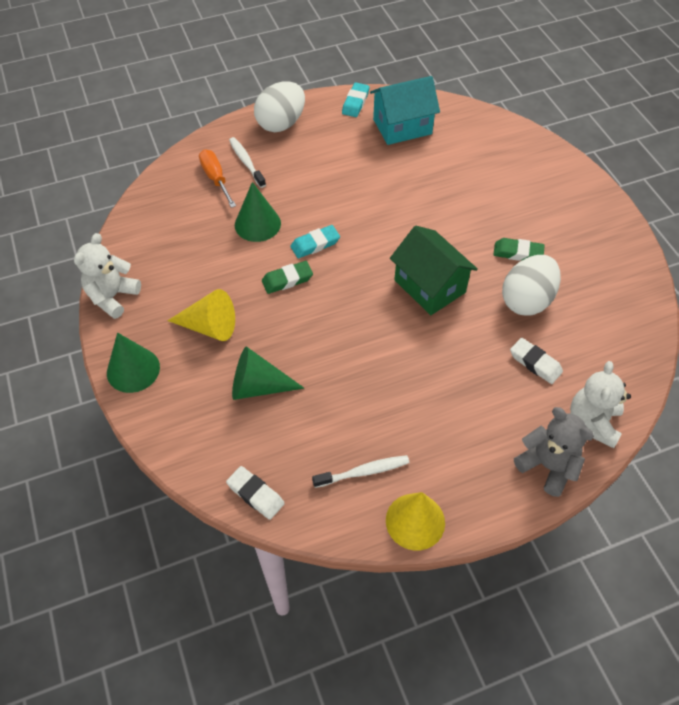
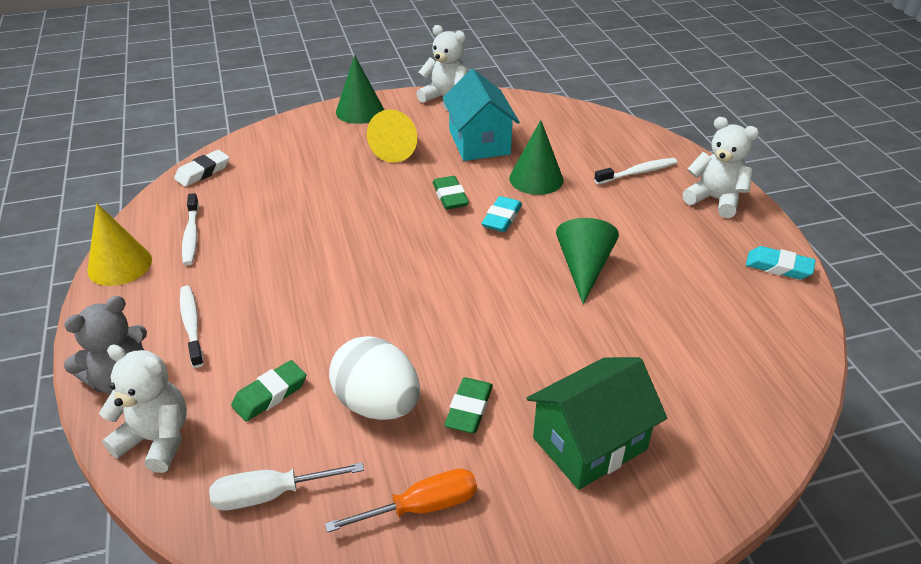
camera: 95 degrees right, 15 degrees down
(216, 179) = (607, 152): orange screwdriver -> orange screwdriver (421, 507)
(258, 386) = (317, 175): green cone -> green cone (583, 268)
(281, 123) = (715, 199): white egg -> white teddy bear
(315, 244) = (501, 218): turquoise eraser -> turquoise eraser turned 45 degrees clockwise
(402, 126) = (736, 311): turquoise house -> turquoise house (479, 142)
(429, 286) = (421, 307): green house -> green house (589, 443)
(479, 434) = (192, 325): none -> white toothbrush
(535, 363) = (270, 394): white eraser -> green eraser
(612, 344) = (271, 494): none -> white screwdriver

